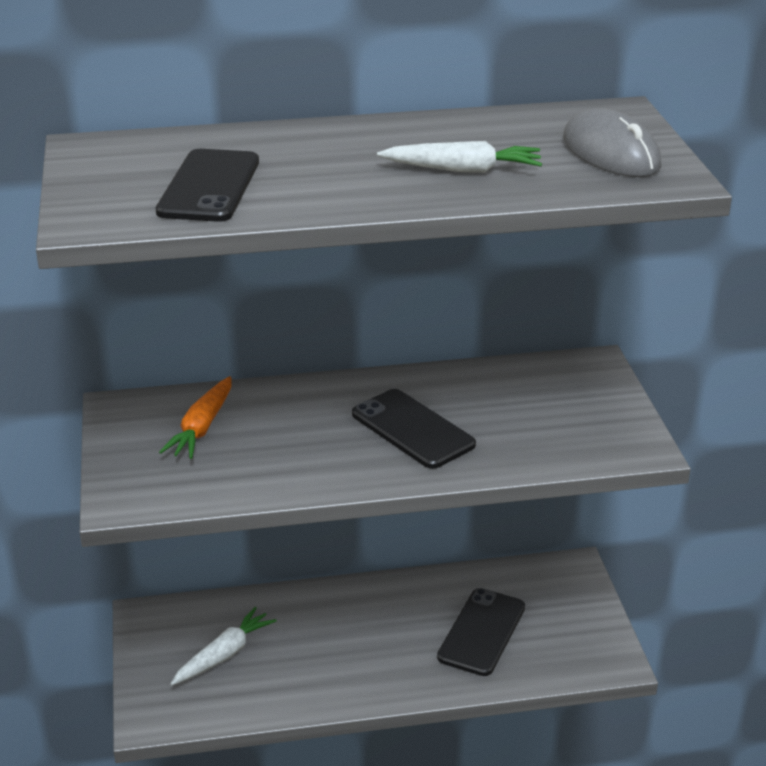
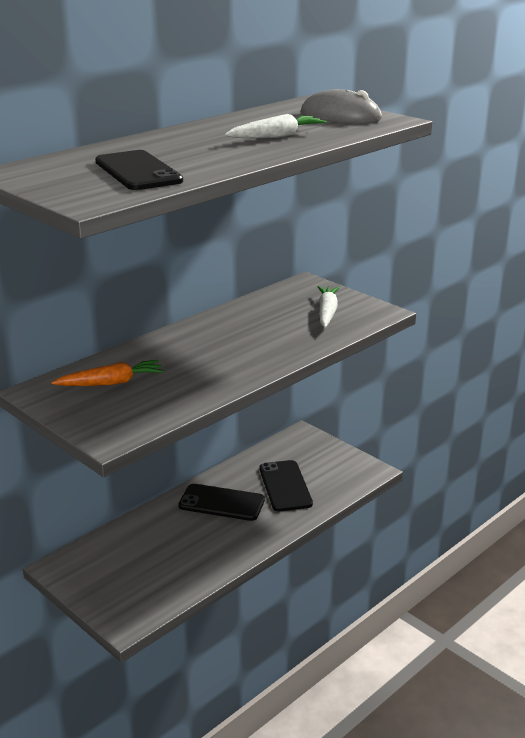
camera: 35 degrees left, 5 degrees down
(202, 427) = (111, 383): orange carrot -> orange carrot turned 90 degrees counterclockwise
(224, 655) = (138, 565): white carrot -> white carrot (327, 313)
(412, 429) = (246, 342): black phone -> black phone (221, 503)

